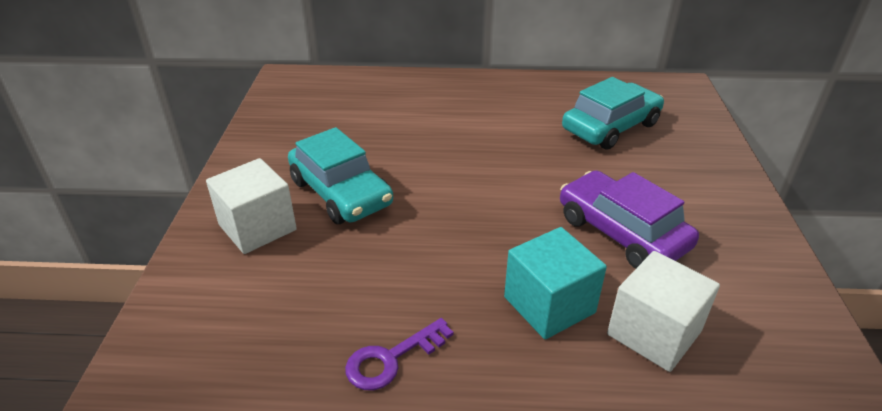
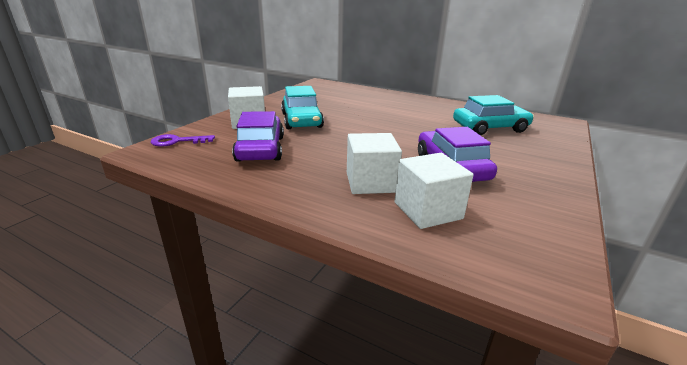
camera: 25 degrees right, 10 degrees down
(335, 289) = (260, 149): none -> purple car
(391, 359) = (259, 178): purple key -> purple key (177, 141)
(549, 305) = (370, 182): turquoise cube -> white cube

